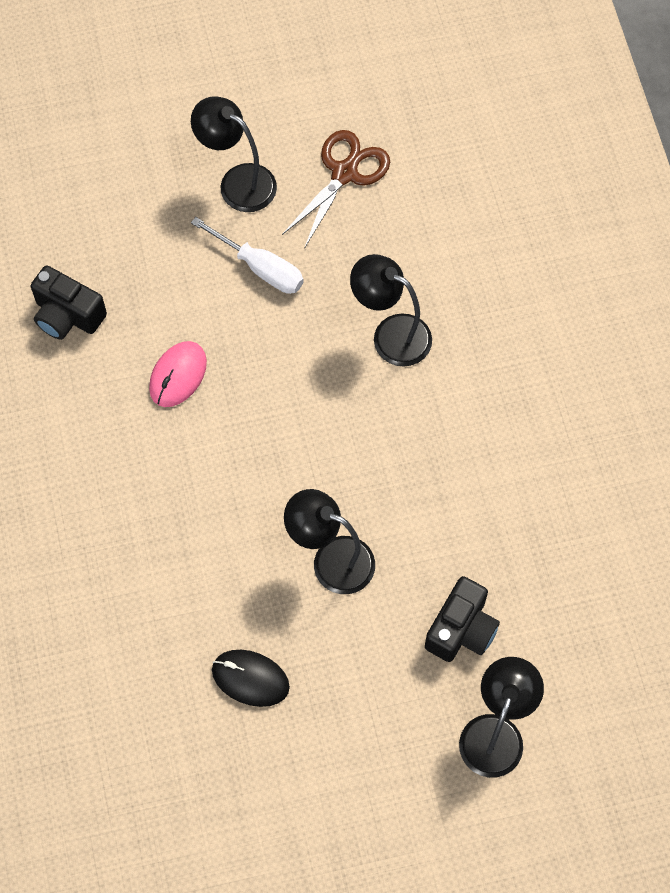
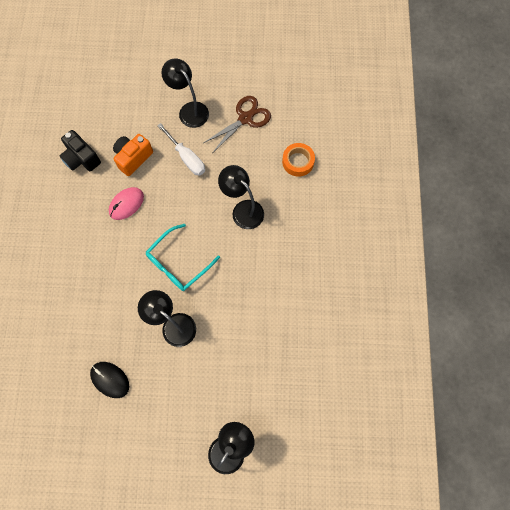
camera: 15 degrees right, 5 degrees up
(163, 292) = (133, 158): none -> orange camera
(306, 453) = (178, 263): none -> turquoise glasses
(461, 629) = (230, 383): black camera -> none
(462, 227) = (298, 162): none -> orange tape

